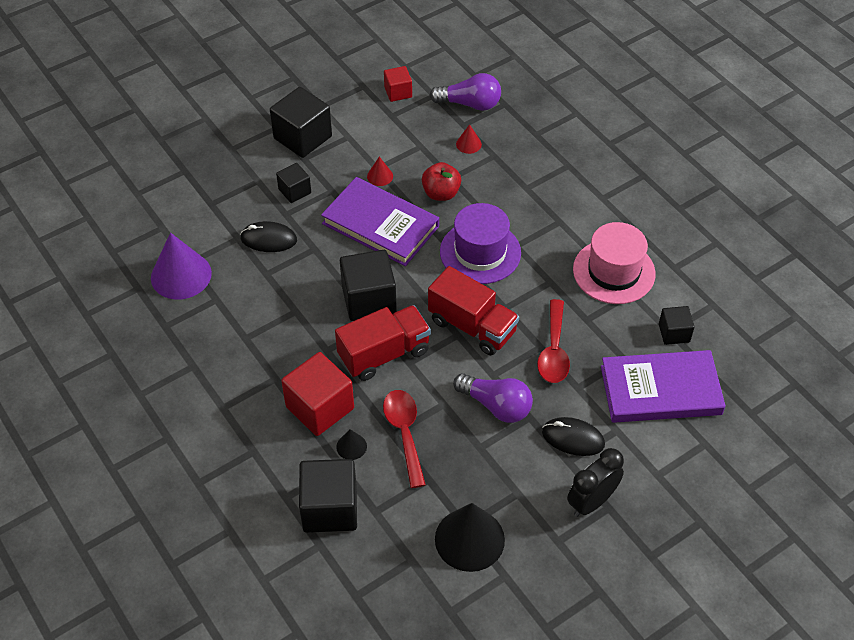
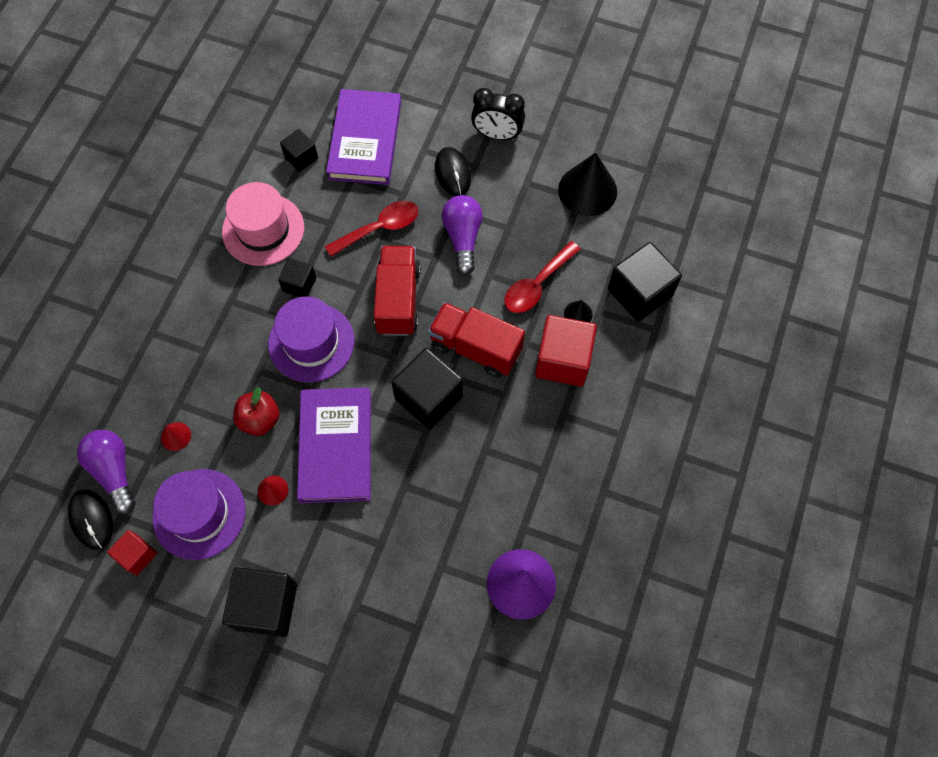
camera: 125 degrees left, 15 degrees up
(268, 239) = (422, 535): black mouse -> black mouse (91, 519)
(294, 191) = (345, 557): black cube -> black cube (299, 284)
(398, 132) = (199, 514): none -> purple hat
(660, 390) = (365, 140): purple book -> purple book turned 45 degrees clockwise

